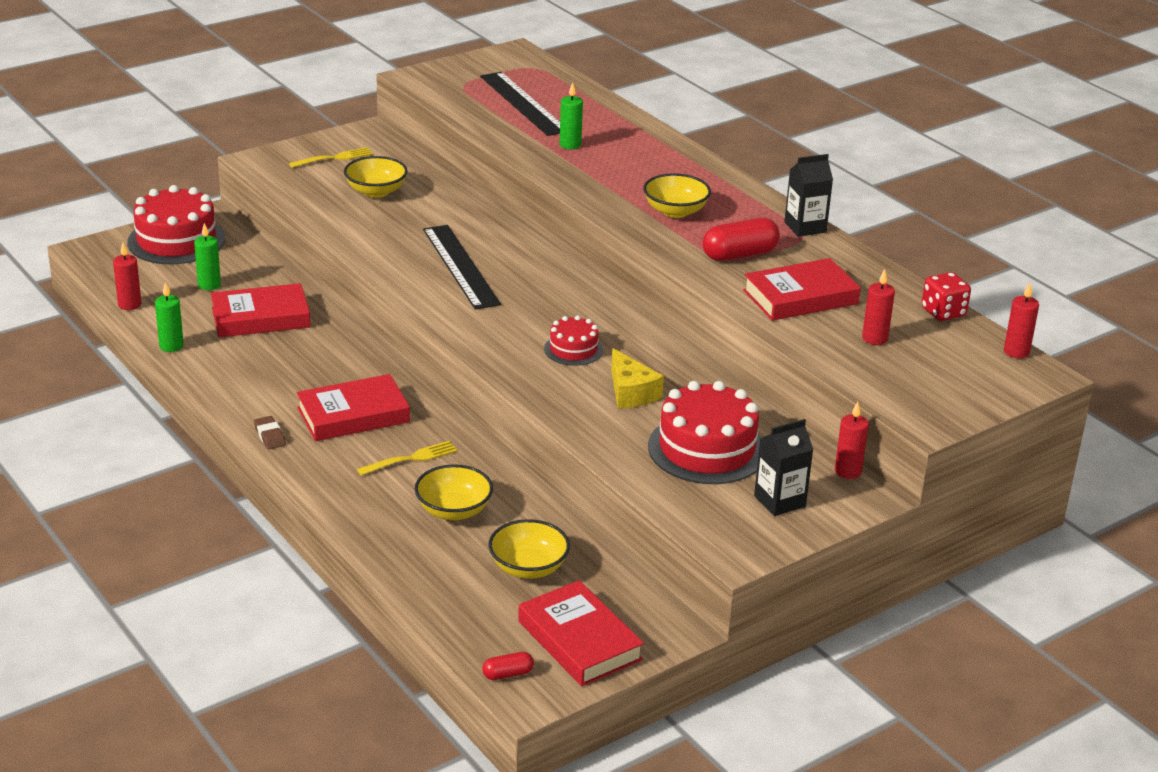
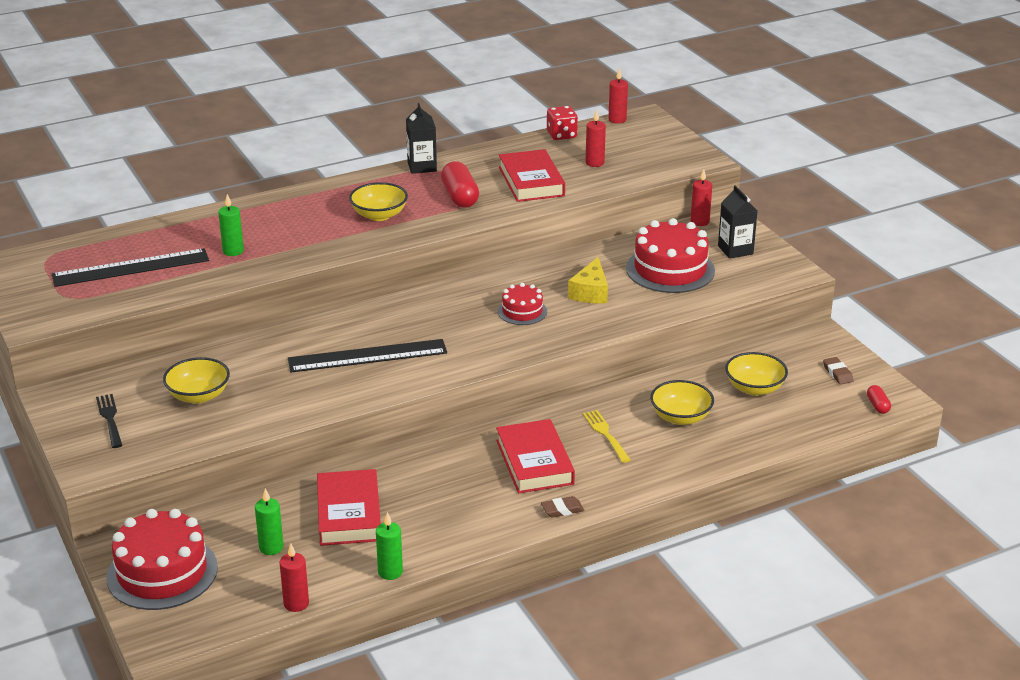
camera: 80 degrees left, 0 degrees up
(333, 158) = (110, 419): yellow fork -> black fork
(579, 640) = (837, 373): red book -> brown eraser
(631, 392) = (590, 292): yellow cheese -> yellow cheese turned 120 degrees clockwise

